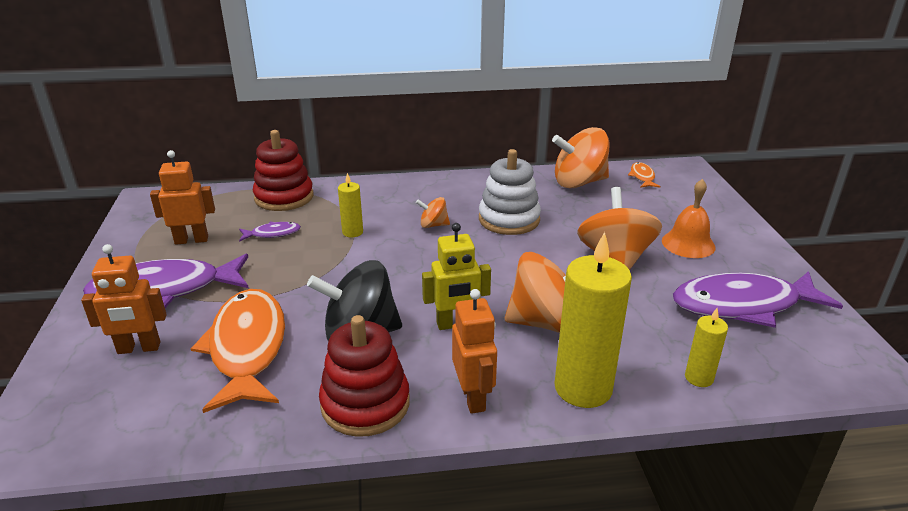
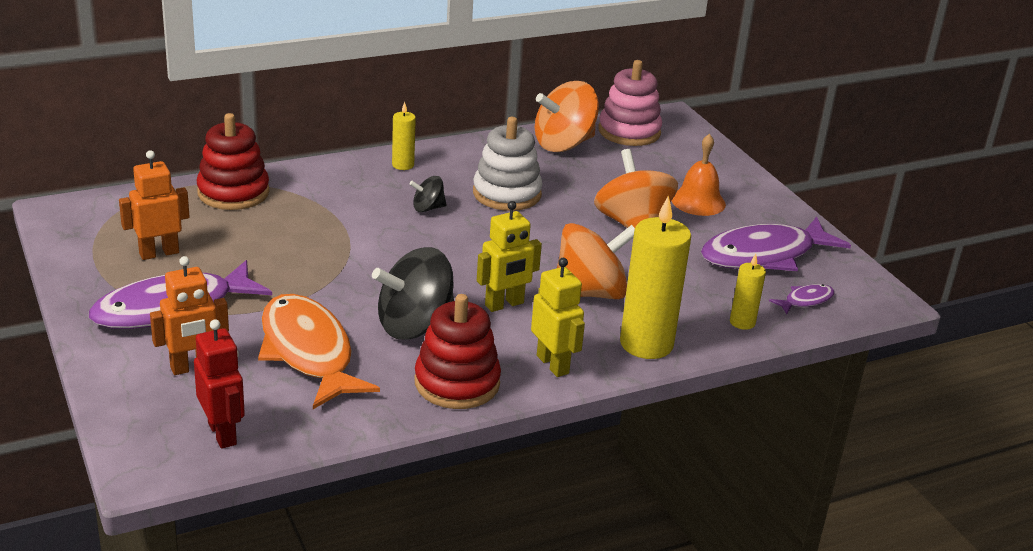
camera: 20 degrees left, 0 degrees up
(111, 424) = (223, 433): none -> red robot
(273, 234) = (251, 236): purple fish -> purple fish (805, 301)
(352, 232) = (342, 225): yellow candle -> yellow candle (403, 165)
(433, 225) = (428, 208): orange spinning top -> black spinning top
(473, 397) = (553, 364): orange robot -> yellow robot
(642, 177) = (629, 132): orange fish -> pink stacking toy

